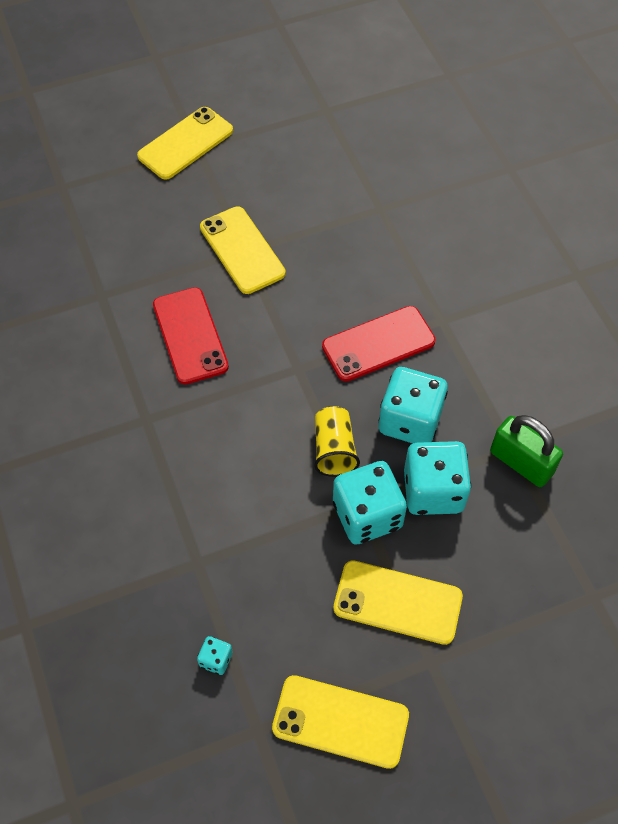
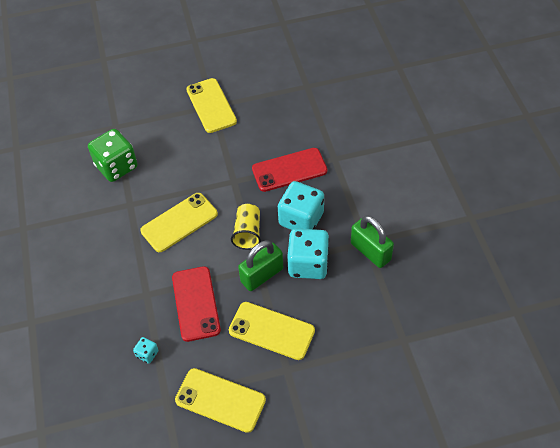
camera: 10 degrees right, 5 degrees down
(114, 360) = (116, 166): none -> green dice
(186, 143) = (187, 37): yellow phone -> yellow phone (179, 222)
(190, 336) = (167, 155): red phone -> red phone (195, 303)
(367, 515) = (262, 275): turquoise dice -> green padlock

